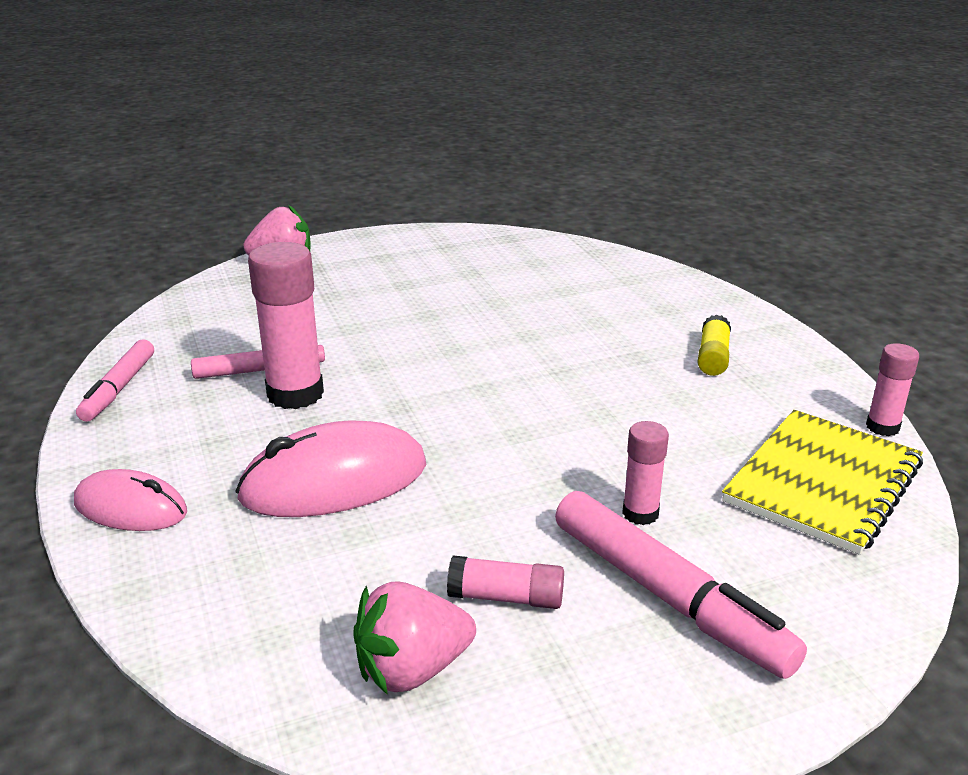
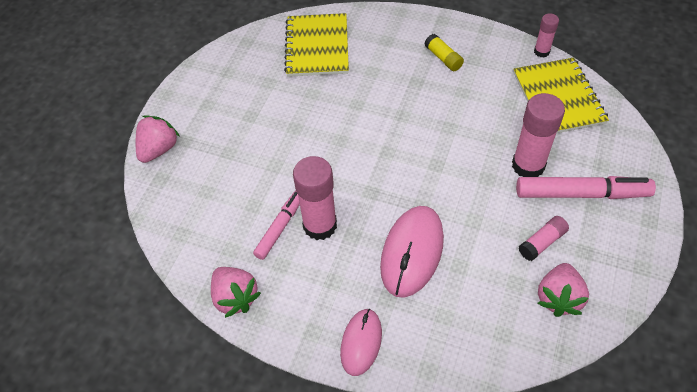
camera: 45 degrees left, 25 degrees up
(119, 388) = (235, 297): pink marker -> pink strawberry
(130, 508) = (361, 342): pink mouse -> pink mouse turned 45 degrees counterclockwise
(574, 274) = (317, 47): none -> yellow notebook
(640, 513) = (528, 165): pink glue stick -> pink glue stick, size x1.84

